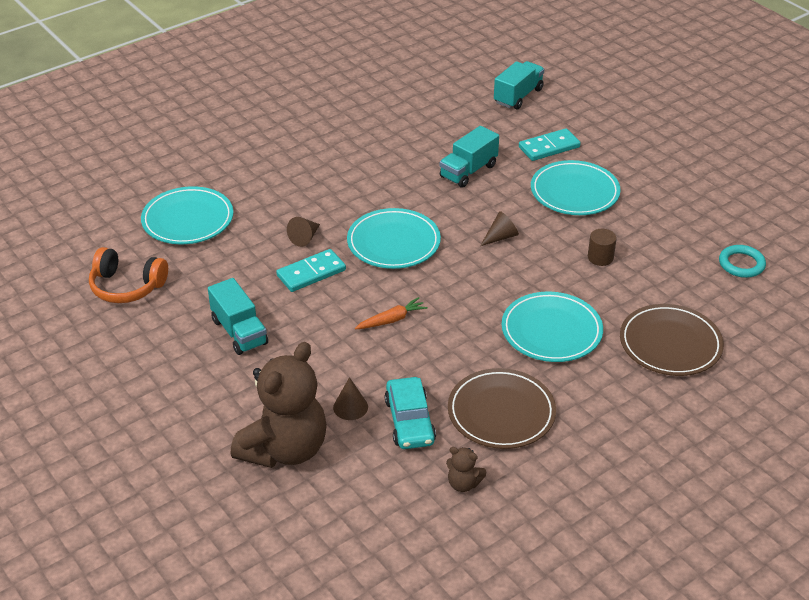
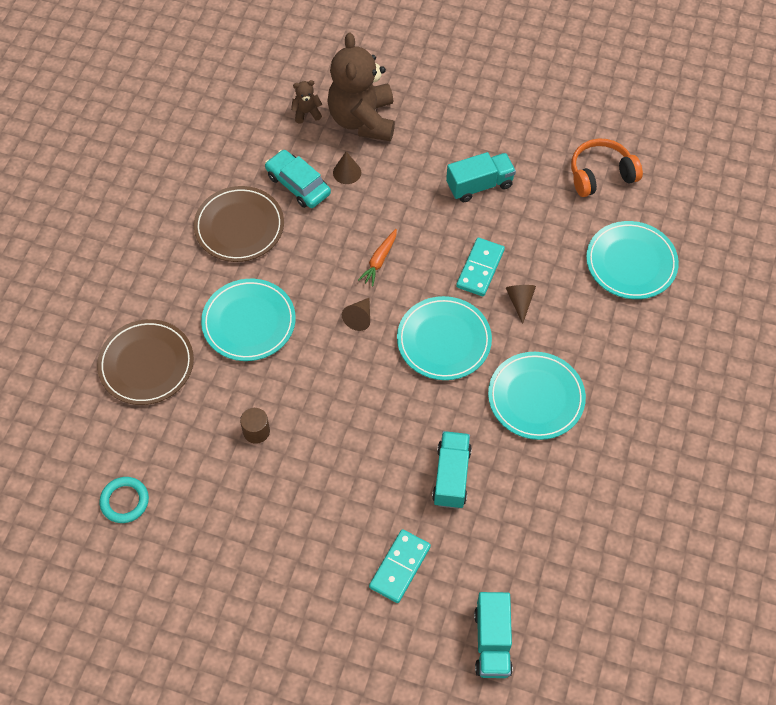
camera: 145 degrees right, 20 degrees up
(239, 332) = (479, 185): turquoise truck -> turquoise truck turned 135 degrees clockwise
(463, 484) = (228, 160): brown teddy bear -> brown teddy bear (306, 113)
(500, 237) = (359, 404): brown cone -> brown cone (359, 318)
(574, 192) = (331, 509): turquoise plate -> turquoise plate (536, 398)

